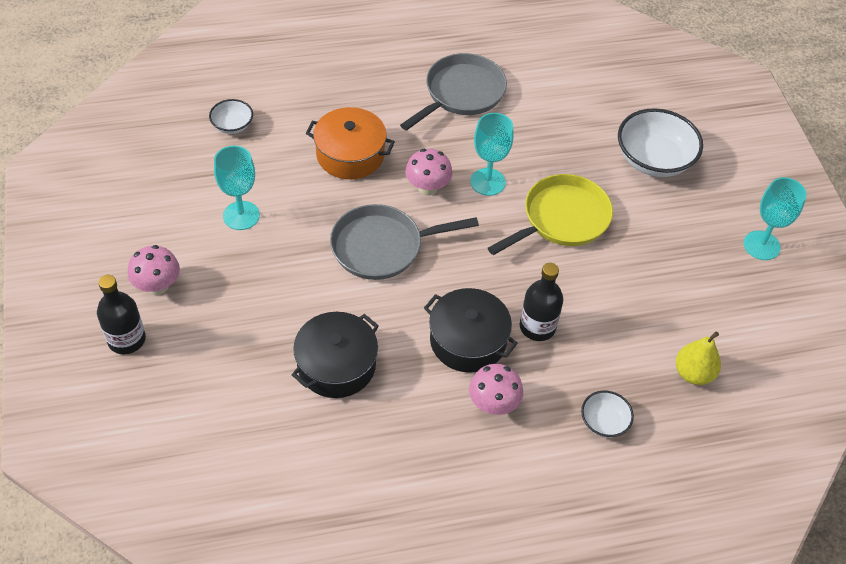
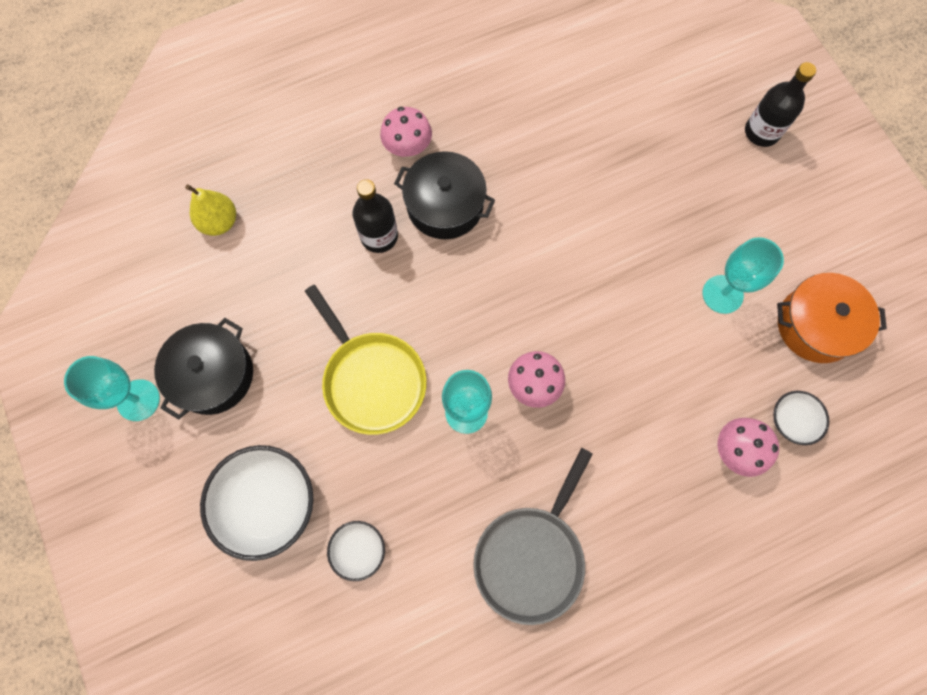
camera: 170 degrees right, 20 degrees up
(157, 286) = (763, 192): pink mushroom -> pink mushroom (735, 450)
(336, 365) = (561, 152): black pot -> black pot (213, 374)
(350, 154) = (637, 412): orange pot -> orange pot (816, 325)
(382, 246) = (560, 292): grey pan -> none
(561, 219) = (371, 379): yellow pan -> yellow pan turned 75 degrees counterclockwise
(604, 422) = (304, 154): white bowl -> white bowl (359, 550)

